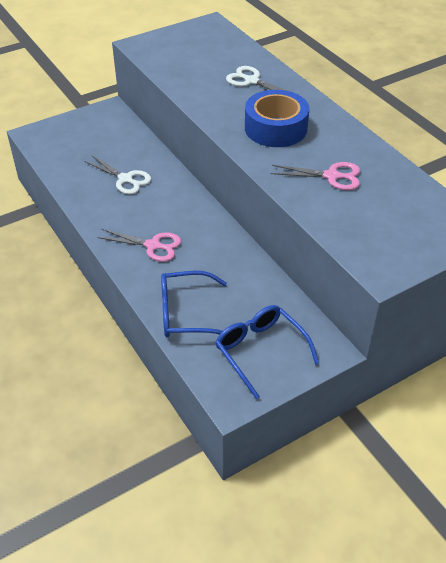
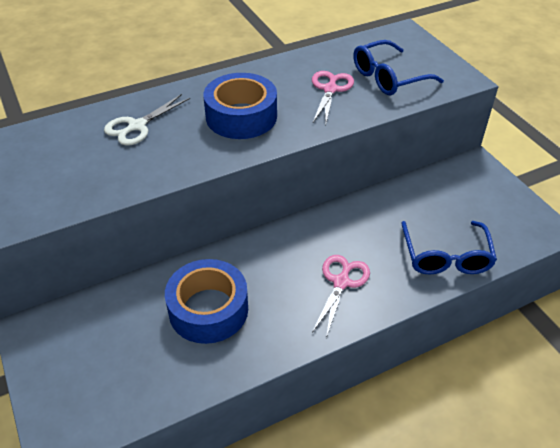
camera: 85 degrees left, 0 degrees up
(125, 179) = (208, 309): white scissors -> blue tape
(260, 351) = (486, 206): blue glasses -> blue glasses (388, 77)

